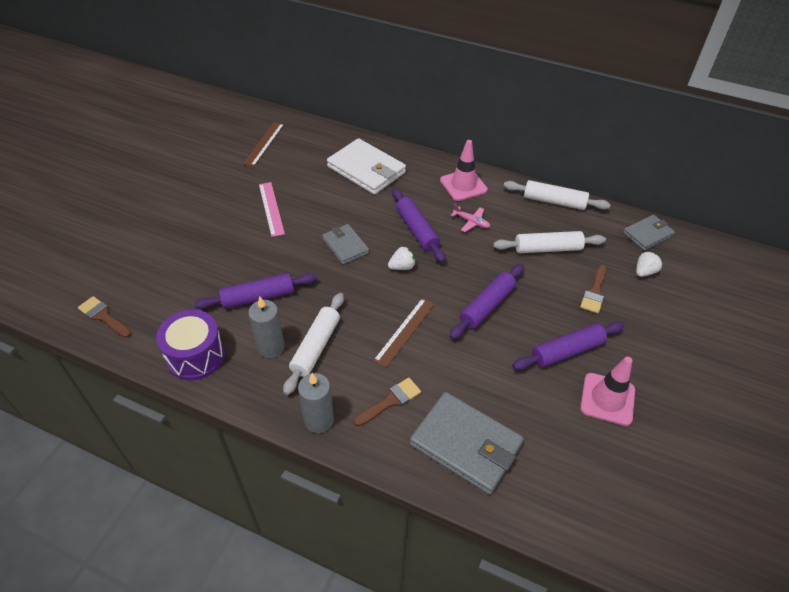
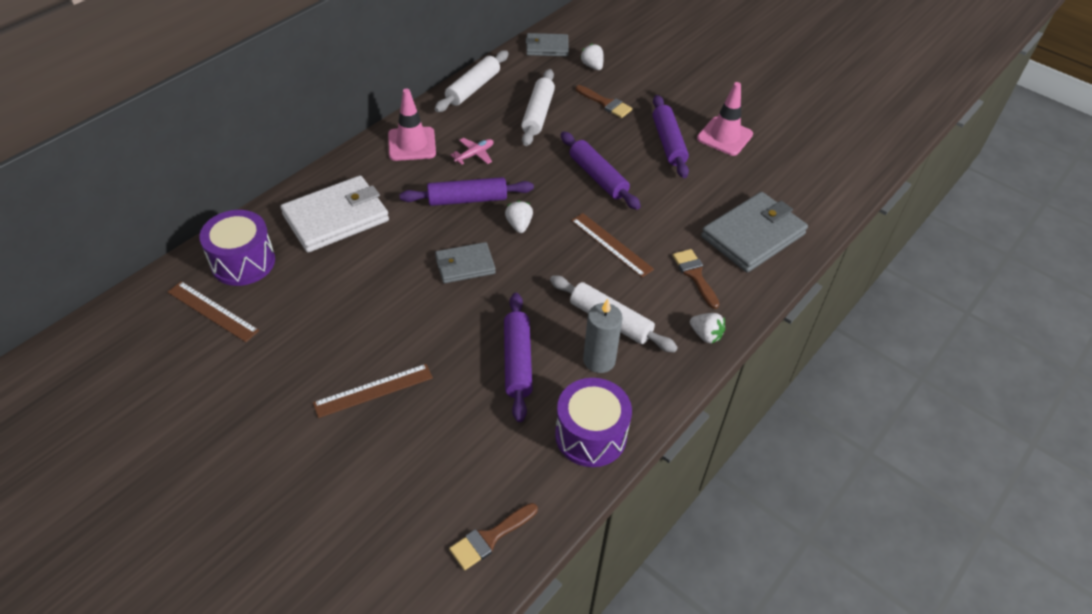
camera: 75 degrees left, 0 degrees up
(216, 229) = (373, 390): none -> brown ruler
(271, 208) = (361, 325): pink ruler -> none
(309, 142) = (243, 262): none -> purple drum
(319, 420) = (706, 335): grey candle -> white strawberry
(647, 234) = (547, 47): grey wallet -> grey wallet turned 75 degrees counterclockwise

